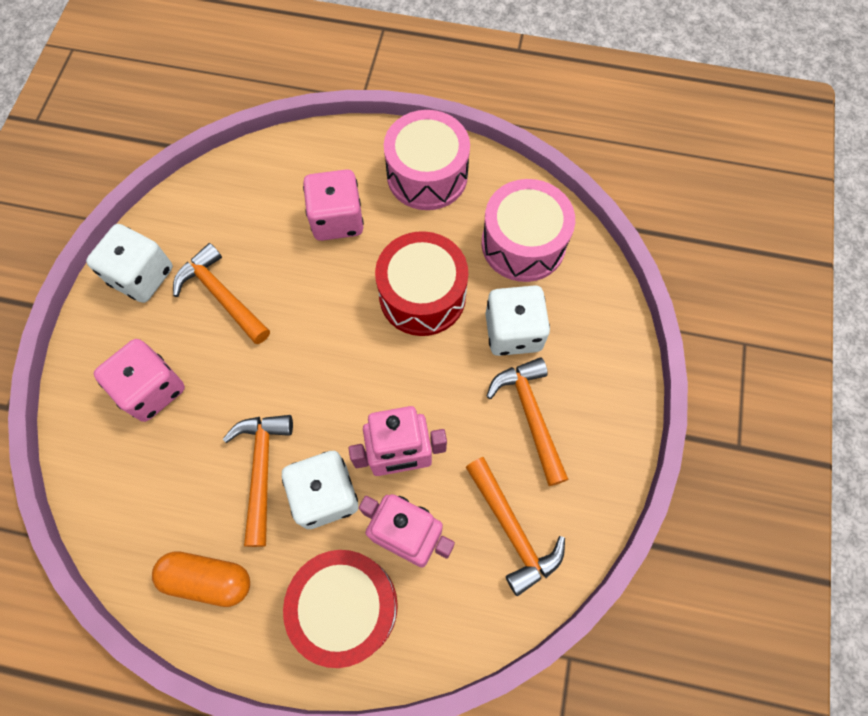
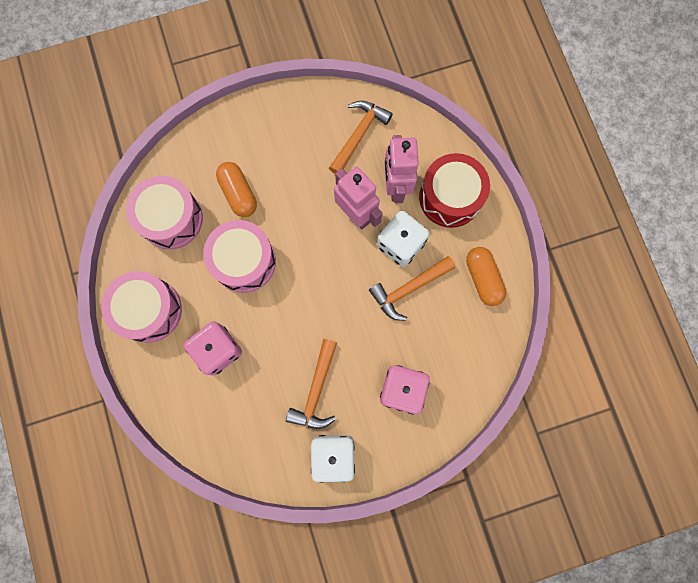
camera: 120 degrees left, 10 degrees up
(422, 295) = (244, 261): red drum -> pink drum
(513, 332) = (238, 193): white dice -> orange capsule
(531, 415) = (287, 157): orange hammer -> none

